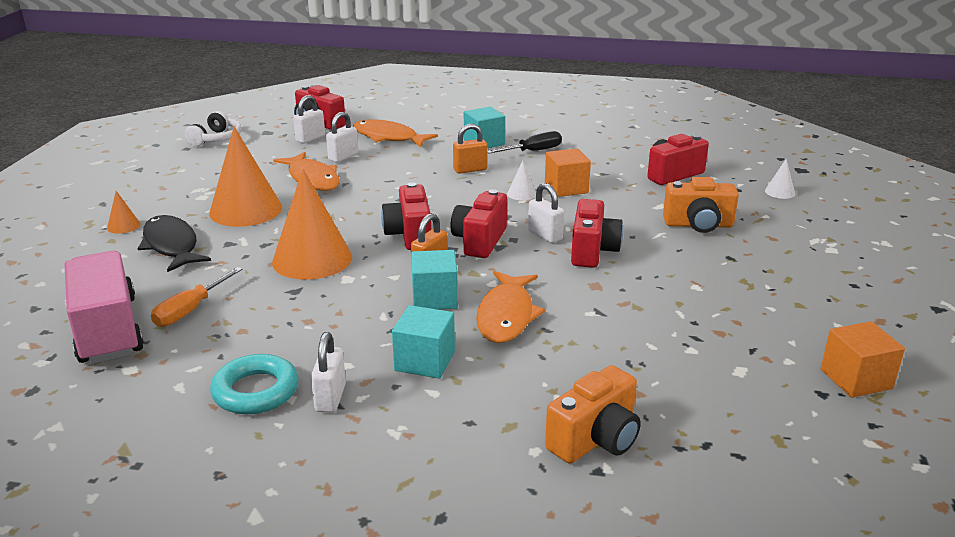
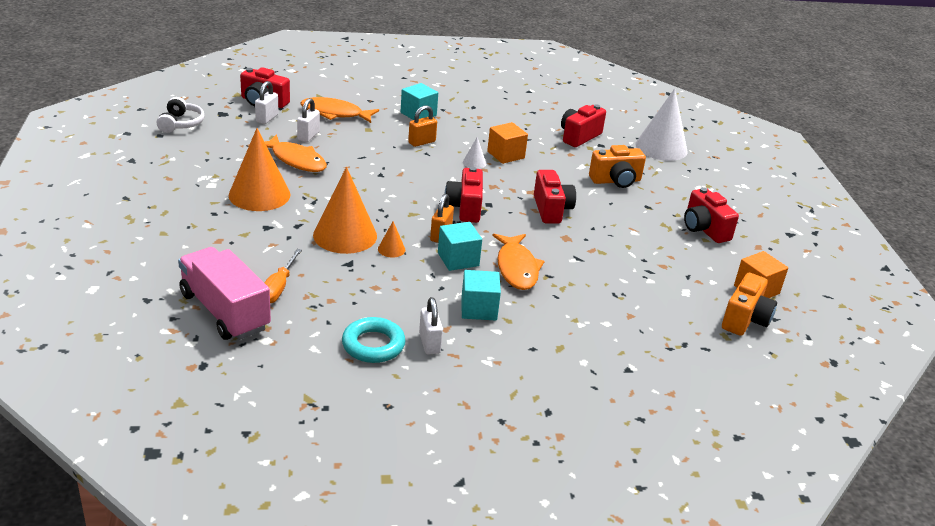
camera: 20 degrees left, 5 degrees up
(123, 226) = (163, 218): orange cone -> orange cone (391, 249)
(172, 246) = (220, 233): black fish -> none
(409, 235) = (408, 207): red camera -> red camera (704, 229)
(533, 151) = (462, 121): black screwdriver -> none
(545, 235) = (510, 199): white padlock -> none
(595, 439) = (617, 349): orange camera -> orange camera (745, 319)
(780, 192) = (661, 147): white cone -> white cone, size x2.33

